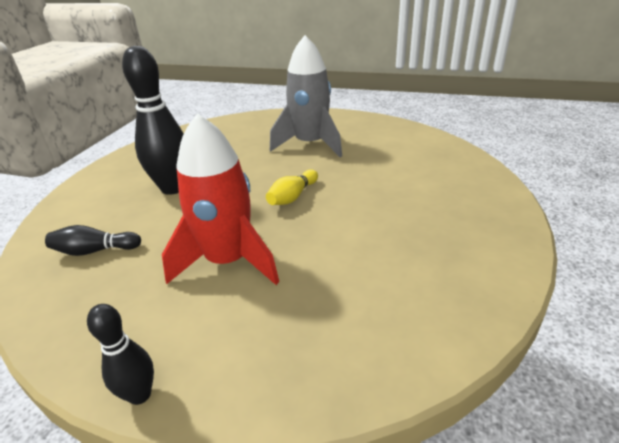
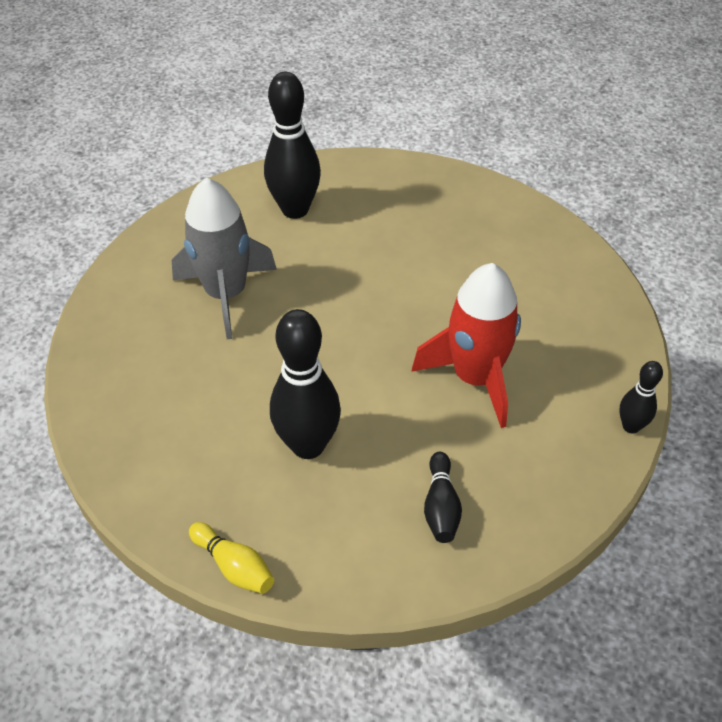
camera: 85 degrees left, 15 degrees up
(293, 197) = (362, 321): yellow bowling pin -> yellow bowling pin (234, 566)
(409, 156) = (295, 209): none -> black bowling pin

